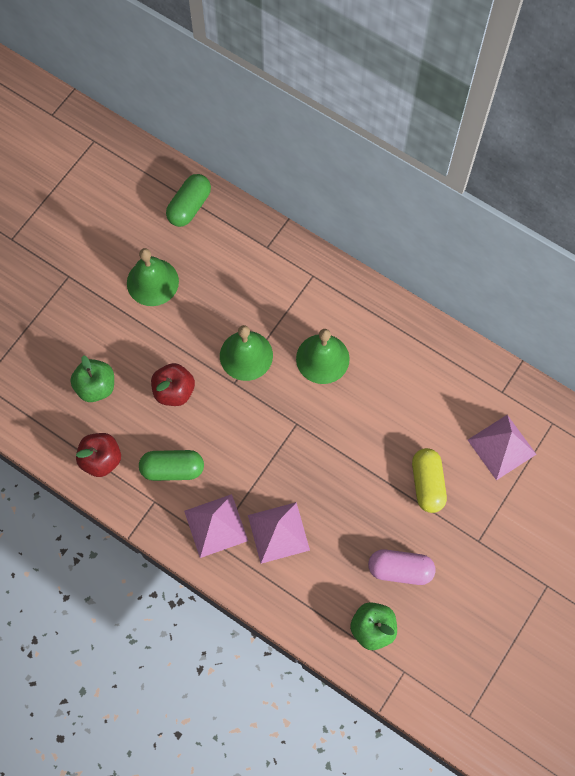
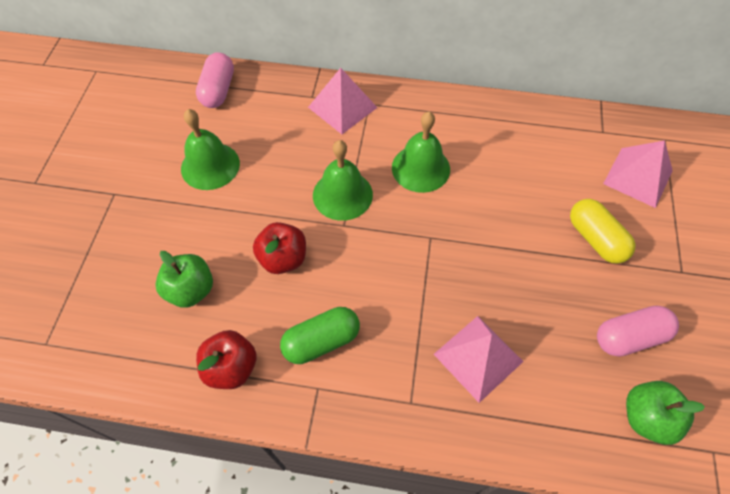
camera: 25 degrees left, 10 degrees down
(189, 206) = (218, 90): green capsule -> pink capsule
(216, 525) = (404, 382): pink pyramid -> pink pyramid (342, 107)

